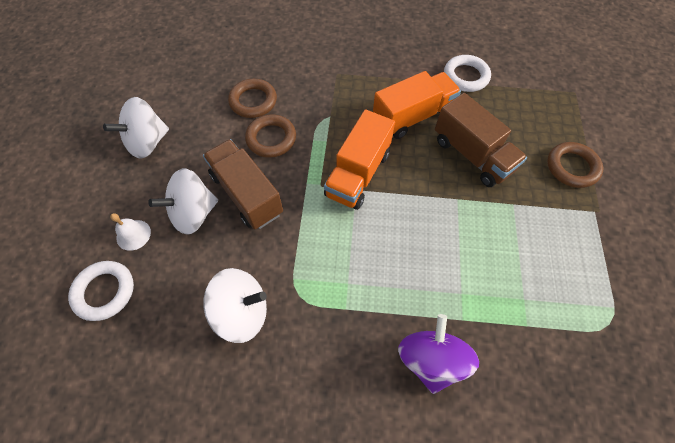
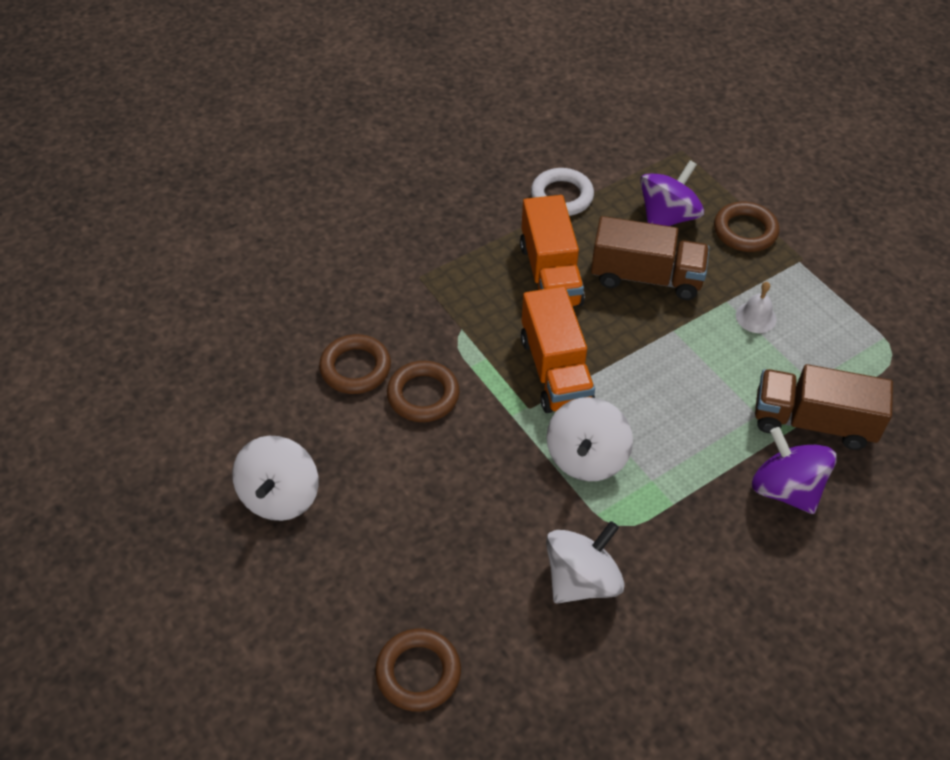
camera: 40 degrees left, 10 degrees down
(104, 292) = (418, 672): white ring -> brown ring
(133, 235) = (382, 598): white bell -> white bell (756, 317)
(194, 213) = (425, 529): white spinning top -> white spinning top (586, 457)
(247, 194) = (461, 470): brown truck -> brown truck (813, 422)
(412, 117) = (550, 274): orange truck -> orange truck turned 150 degrees clockwise
(524, 127) = (667, 217): none -> purple spinning top

